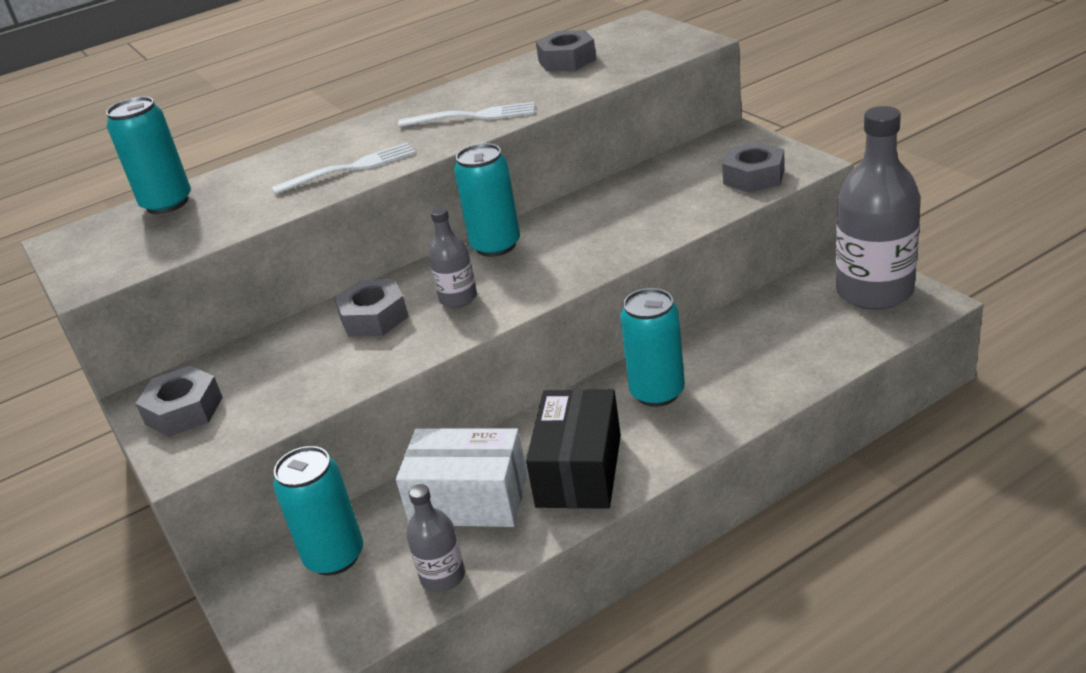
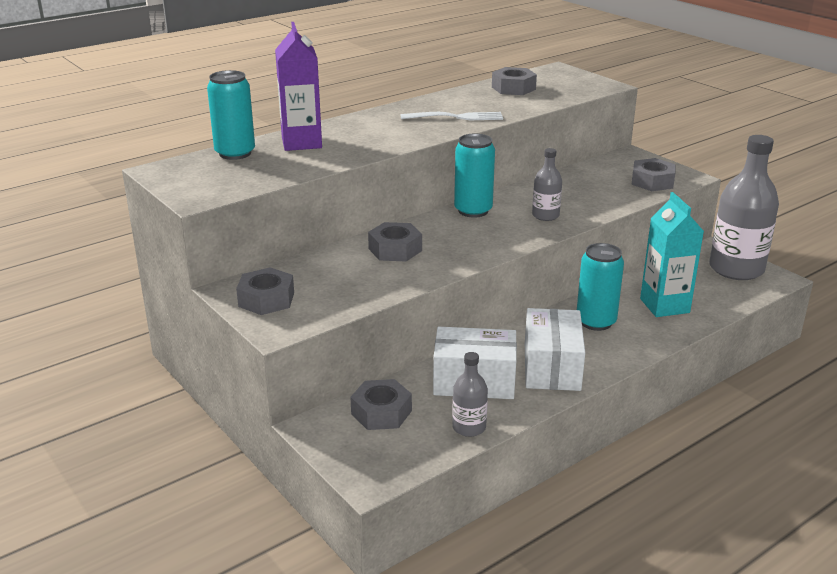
camera: 10 degrees left, 5 degrees down
(257, 178) = (301, 143): none -> purple carton
(334, 556) = (381, 412): turquoise can -> grey nut
(350, 168) = (374, 142): white fork -> none
(458, 298) = (456, 241): grey bottle -> grey bottle (545, 215)
(579, 470) = (552, 367): black box -> white box
(759, 359) = (664, 306): none -> turquoise carton

